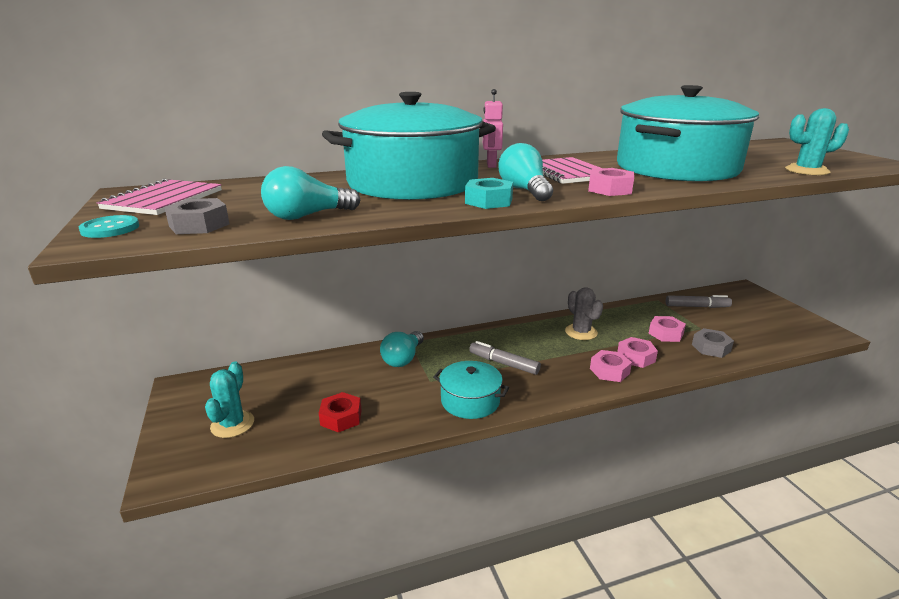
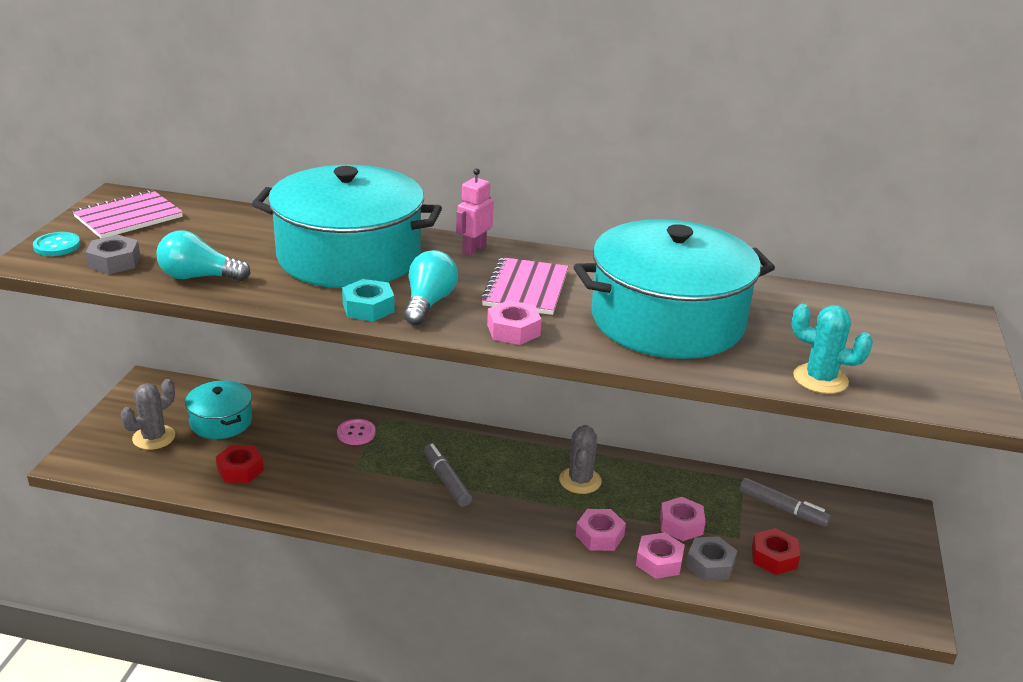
camera: 30 degrees right, 5 degrees up
(232, 424) = (154, 437): turquoise cactus -> grey cactus
(403, 358) = (356, 433): turquoise light bulb -> pink button
(470, 401) = (366, 505): turquoise pot -> turquoise pot (221, 422)
(609, 371) = (546, 537): pink nut -> pink nut (659, 561)
(731, 331) = (774, 557): none -> red nut

